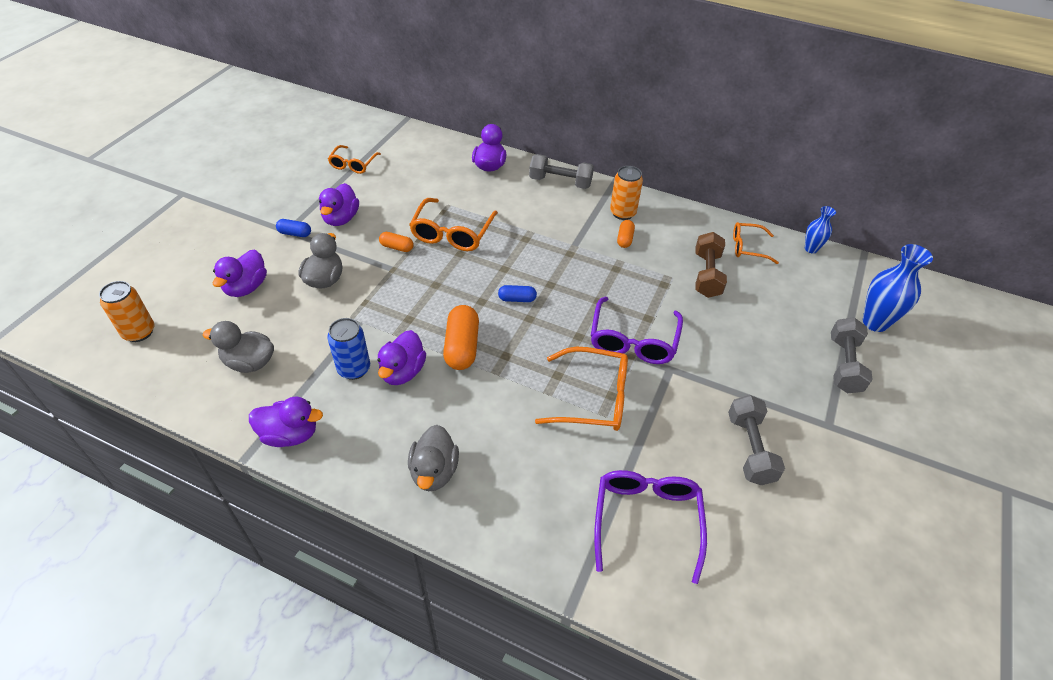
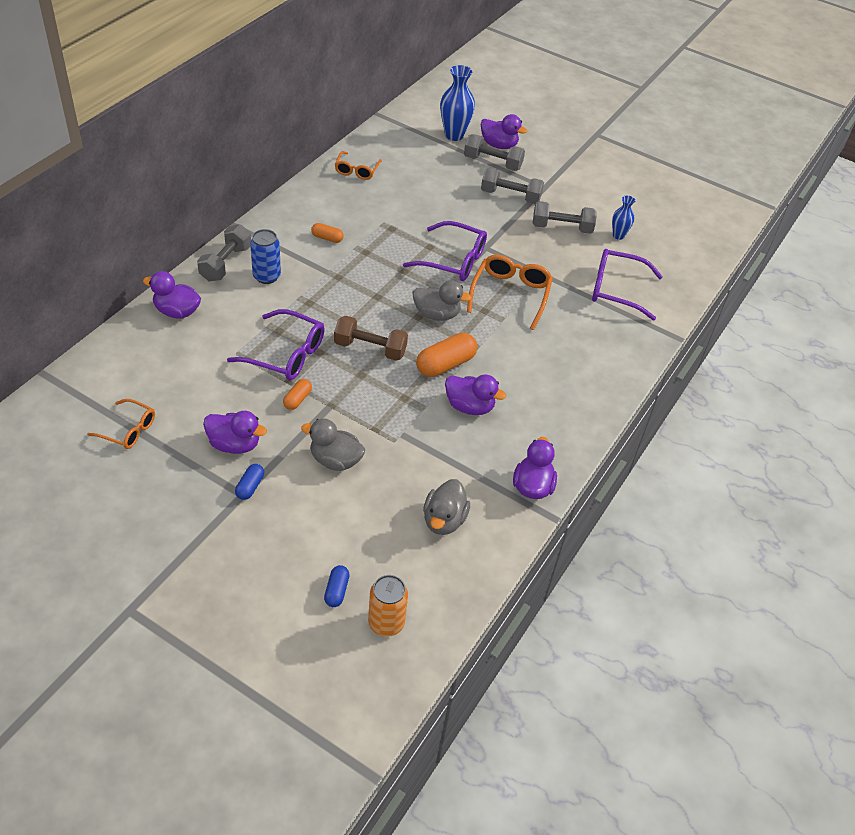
camera: 85 degrees left, 0 degrees up
(246, 287) = (333, 528): purple duck -> purple duck (499, 145)
(354, 369) = (462, 440): blue can -> blue can (266, 276)
(434, 471) = (574, 395): grey duck -> grey duck (437, 314)
(452, 233) = (286, 354): orange glasses -> purple glasses
(462, 347) = (445, 364): orange capsule -> orange capsule turned 45 degrees counterclockwise
(517, 299) = (392, 321): blue capsule -> blue capsule (336, 591)
(622, 213) = (289, 231): orange can -> none
(707, 275) = (385, 202): brown dumbbell -> brown dumbbell (370, 348)
(785, 388) = (510, 196): none -> grey dumbbell
(811, 249) = (367, 138): blue vase -> blue vase (618, 235)

